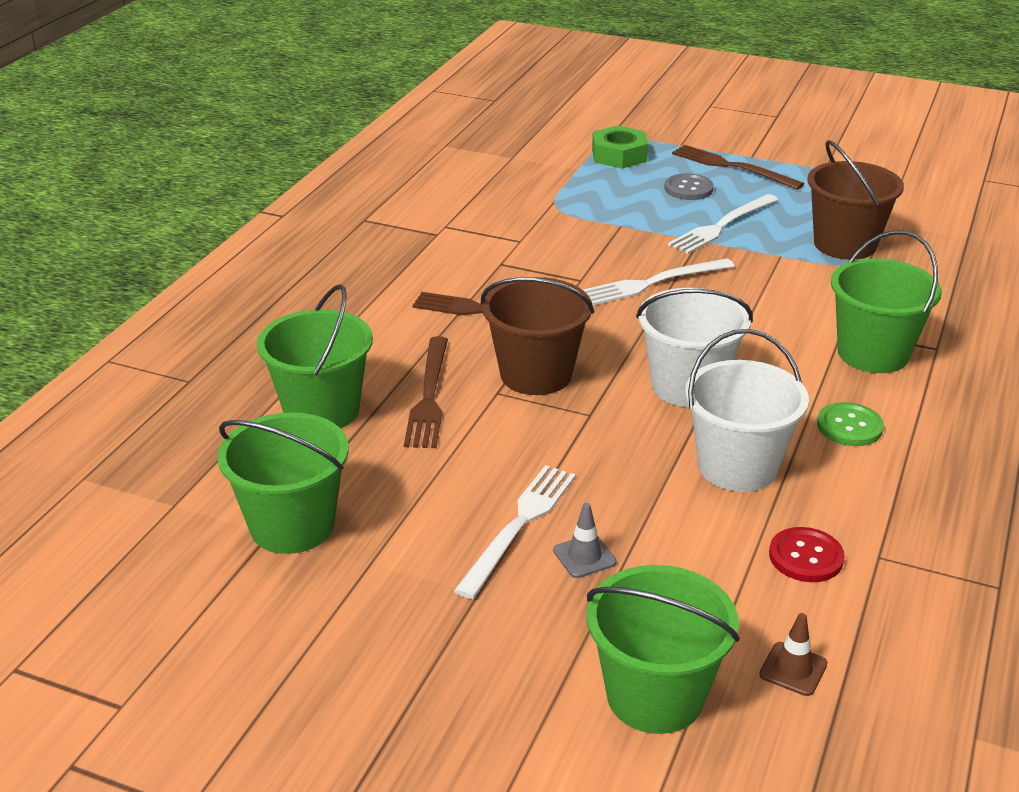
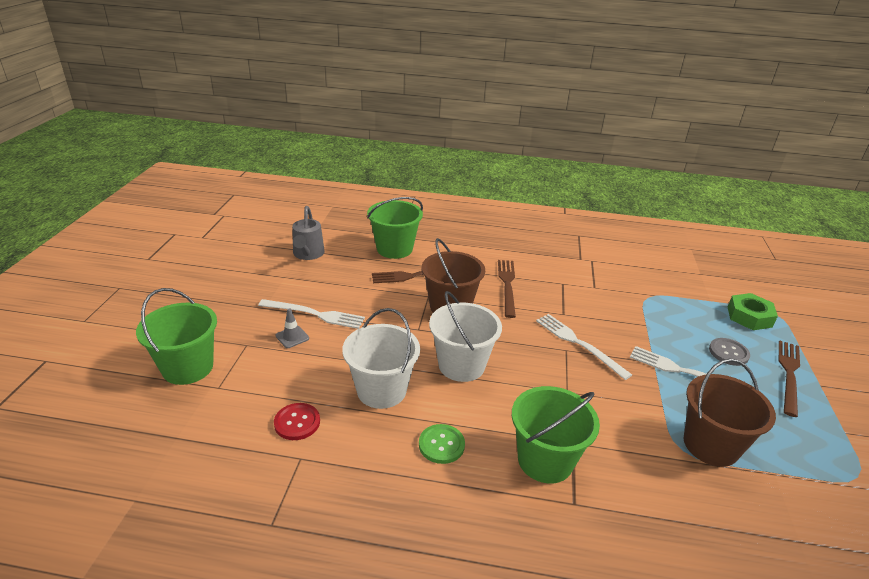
camera: 75 degrees right, 0 degrees up
(292, 525) = (308, 254): green bucket -> grey watering can
(793, 669) = (201, 418): brown traffic cone -> none

